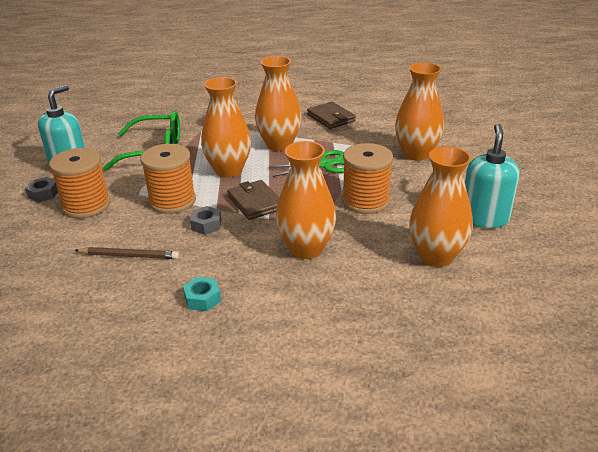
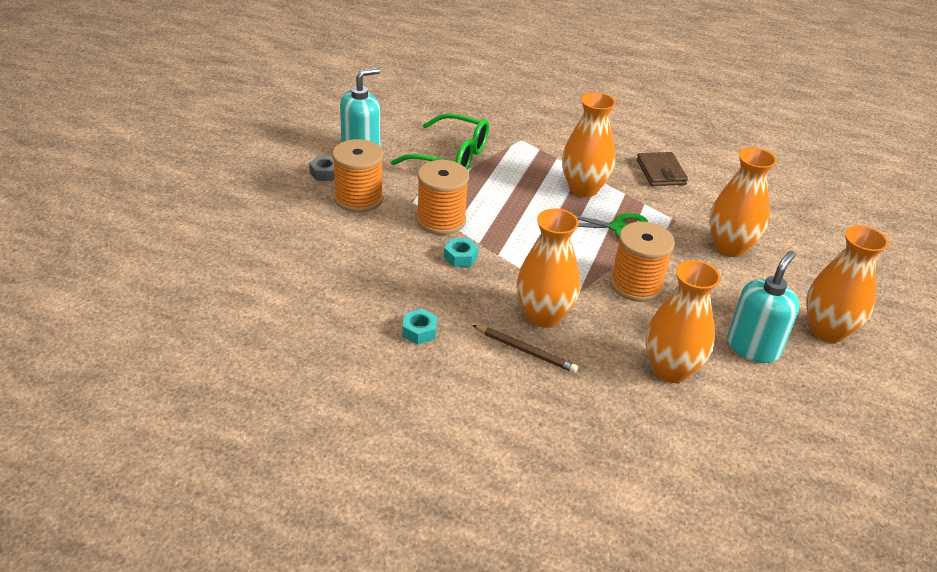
camera: 20 degrees right, 5 degrees up
(129, 256) = (374, 265): brown pencil -> brown pencil (525, 351)
(206, 225) = (460, 257): grey nut -> turquoise nut
(228, 170) = (514, 203): orange vase -> orange vase (827, 331)
(255, 202) = (521, 249): brown wallet -> none

